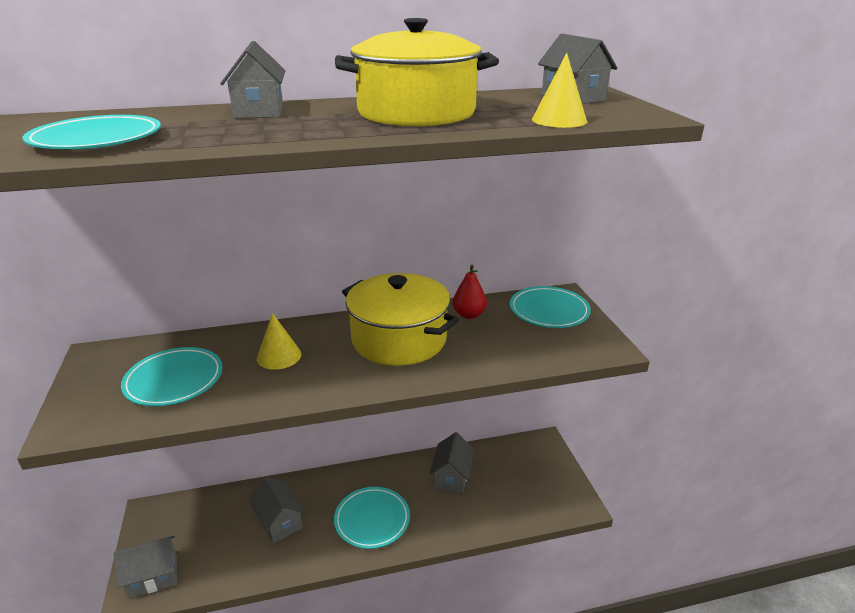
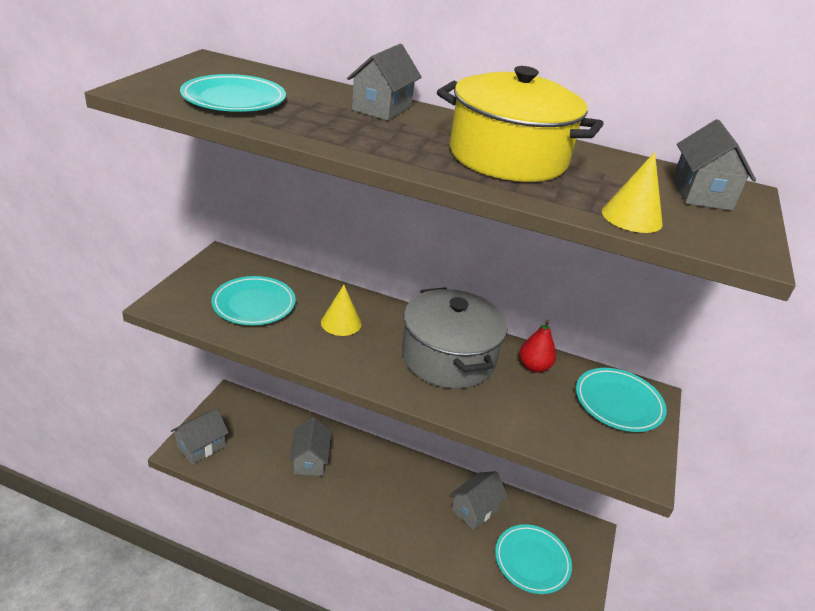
camera: 30 degrees right, 5 degrees up
(153, 577) = (201, 446): grey house -> grey house turned 60 degrees counterclockwise
(372, 520) = (379, 503): turquoise plate -> turquoise plate (532, 561)
(399, 339) = (448, 358): yellow pot -> grey pot

